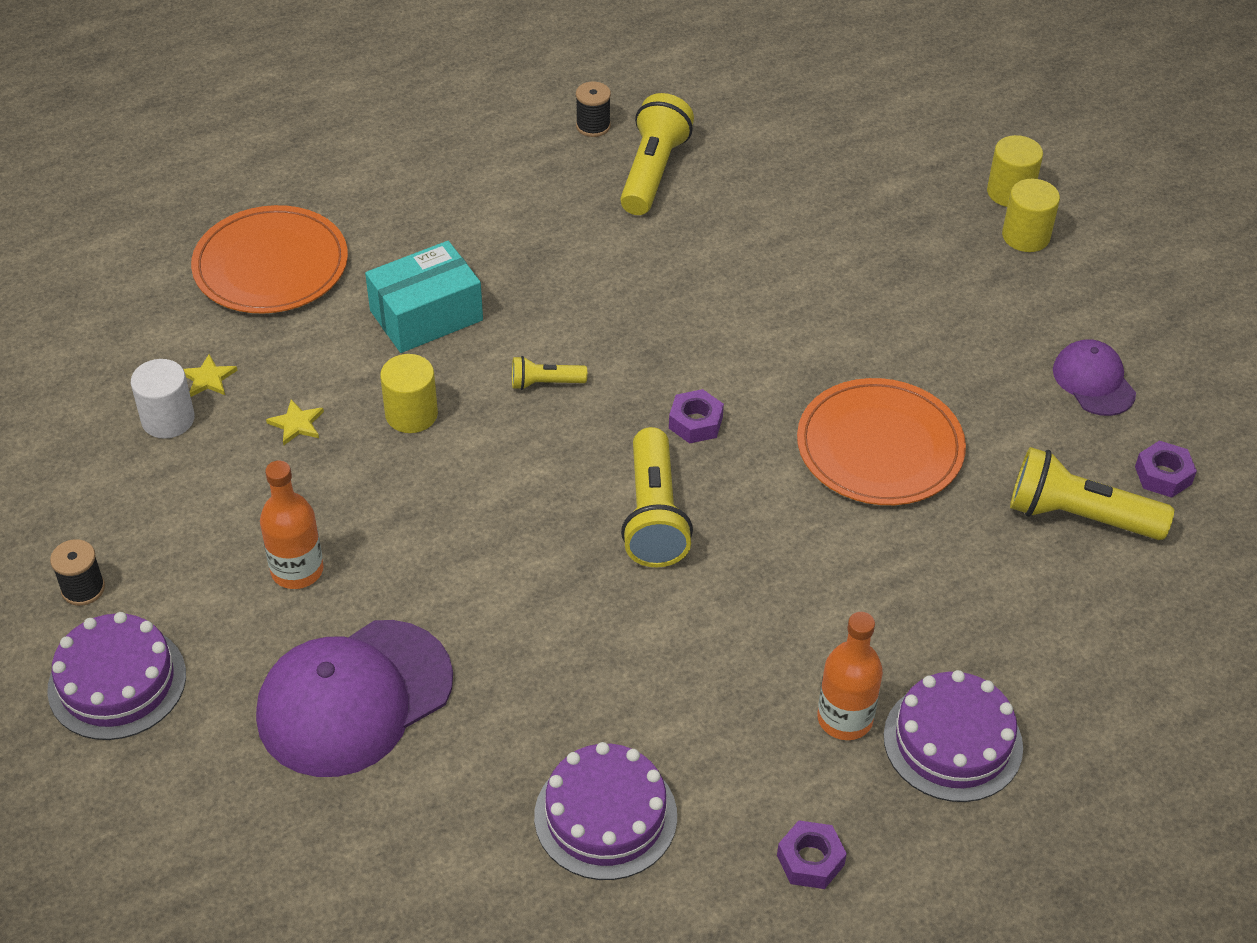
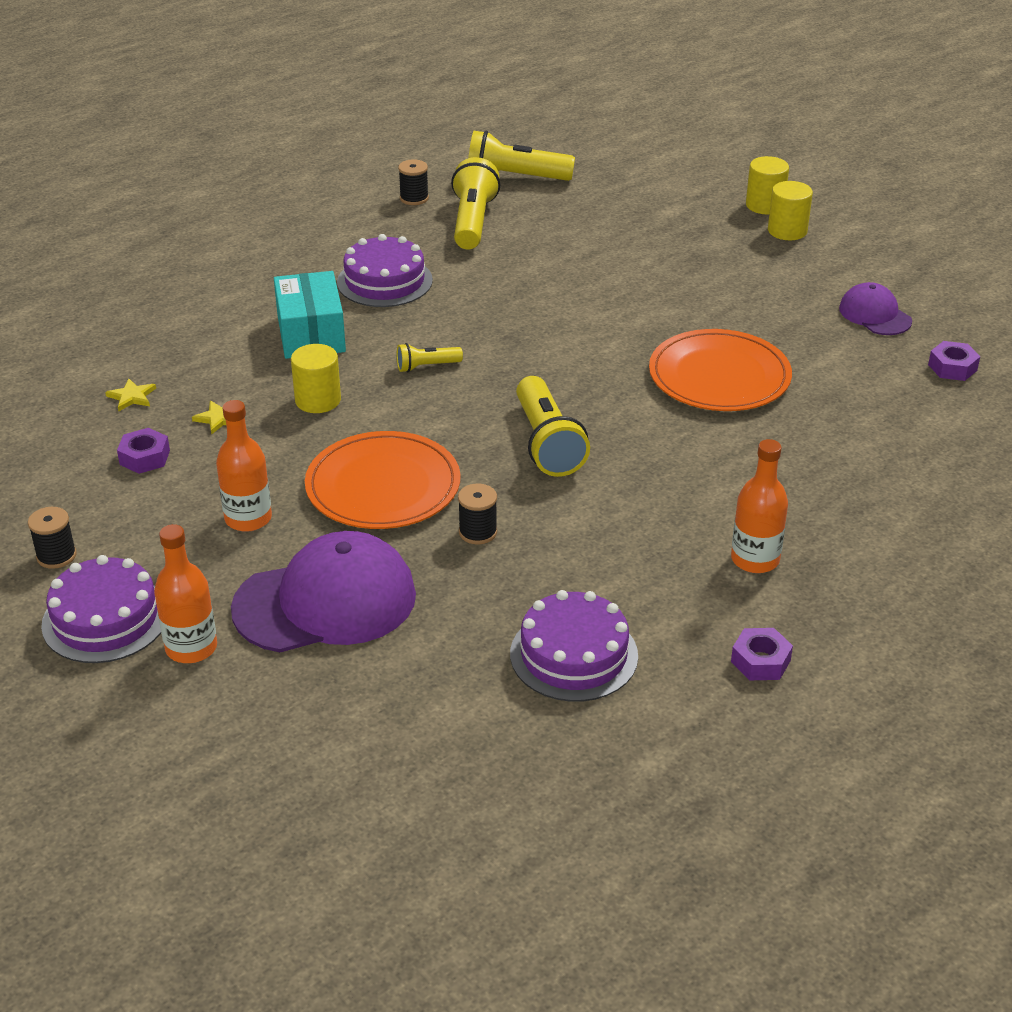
camera: 10 degrees left, 10 degrees down
(168, 419) = (103, 428): white cylinder -> none
(198, 736) = (191, 648): none -> orange bottle
(271, 265) = (166, 315): orange plate -> orange plate (383, 486)
(354, 698) = (325, 602): purple cap -> purple cap turned 150 degrees counterclockwise
(426, 315) = (311, 333): turquoise box -> turquoise box turned 60 degrees counterclockwise
(543, 630) = (478, 532): none -> black spool
(695, 423) = (562, 378): purple nut -> purple nut (144, 457)
(953, 741) = (850, 563): purple cake -> purple cake (384, 281)
(1079, 516) = (896, 401): yellow flashlight -> yellow flashlight (515, 178)

